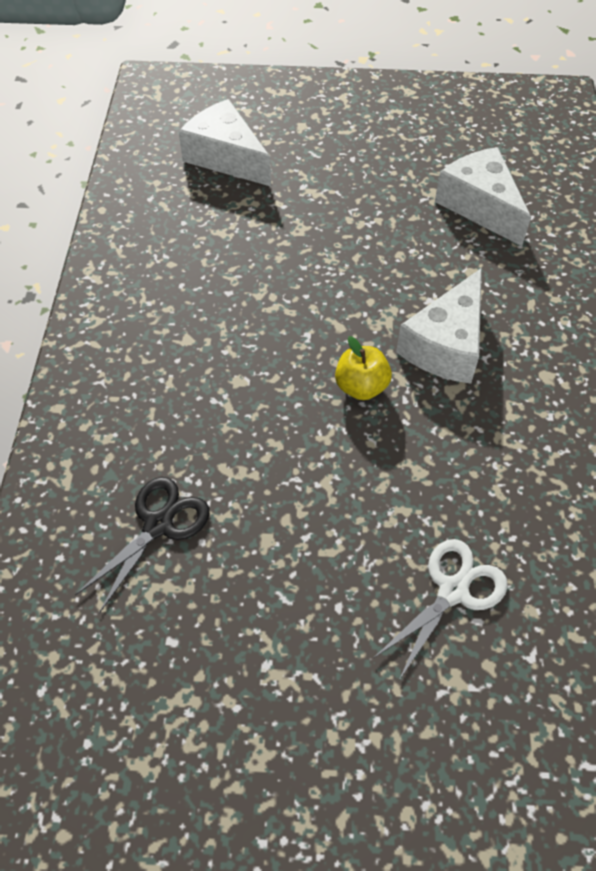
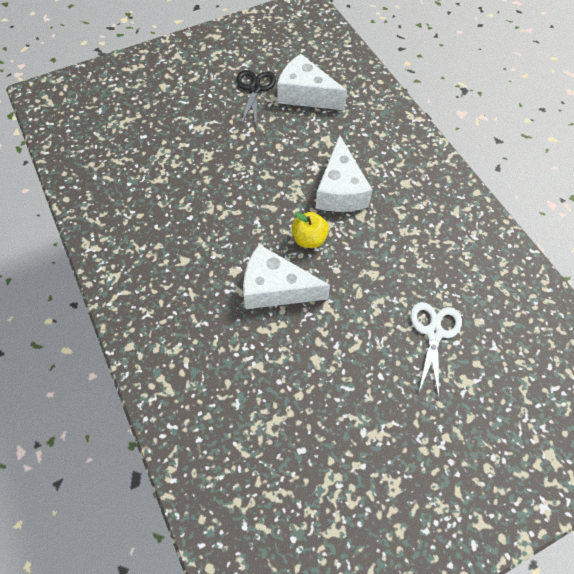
camera: 30 degrees left, 5 degrees up
(159, 524) = (246, 385): black scissors -> black scissors (254, 89)
(226, 157) = (127, 127): white cheese -> white cheese (275, 288)

